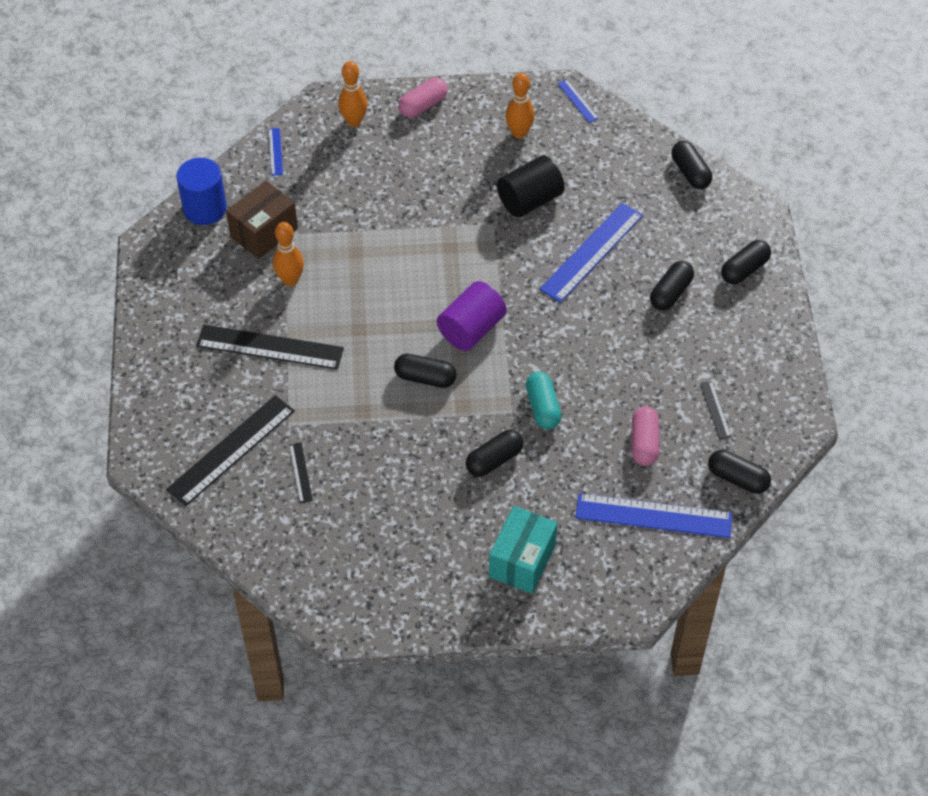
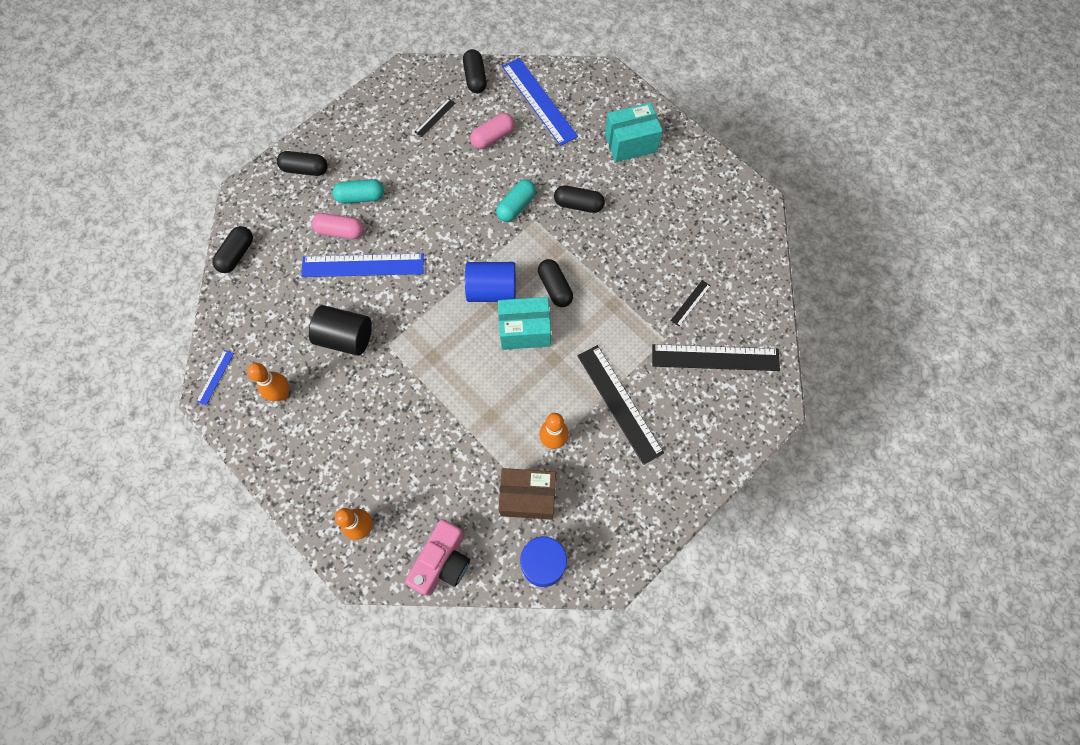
camera: 130 degrees left, 15 degrees up
(275, 151) = (442, 561): blue ruler -> pink camera
(407, 326) = (525, 330): none -> turquoise box
(423, 105) = (304, 487): pink capsule -> pink capsule (340, 231)
(471, 329) = (492, 290): purple cylinder -> blue cylinder
(670, 293) = (361, 197): black capsule -> turquoise capsule

